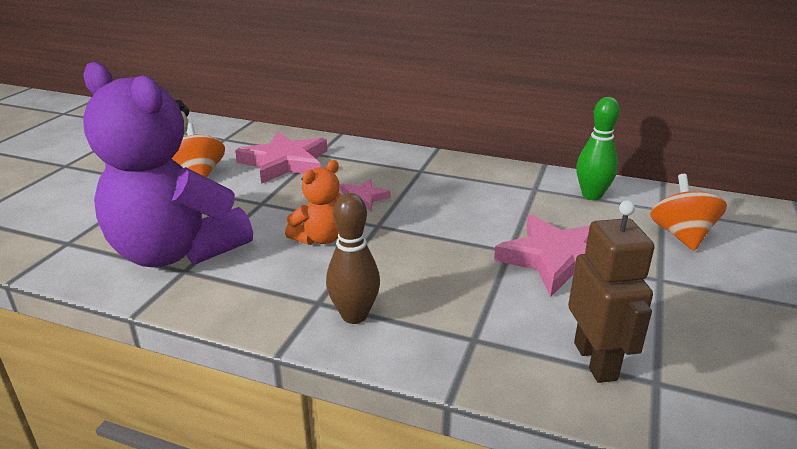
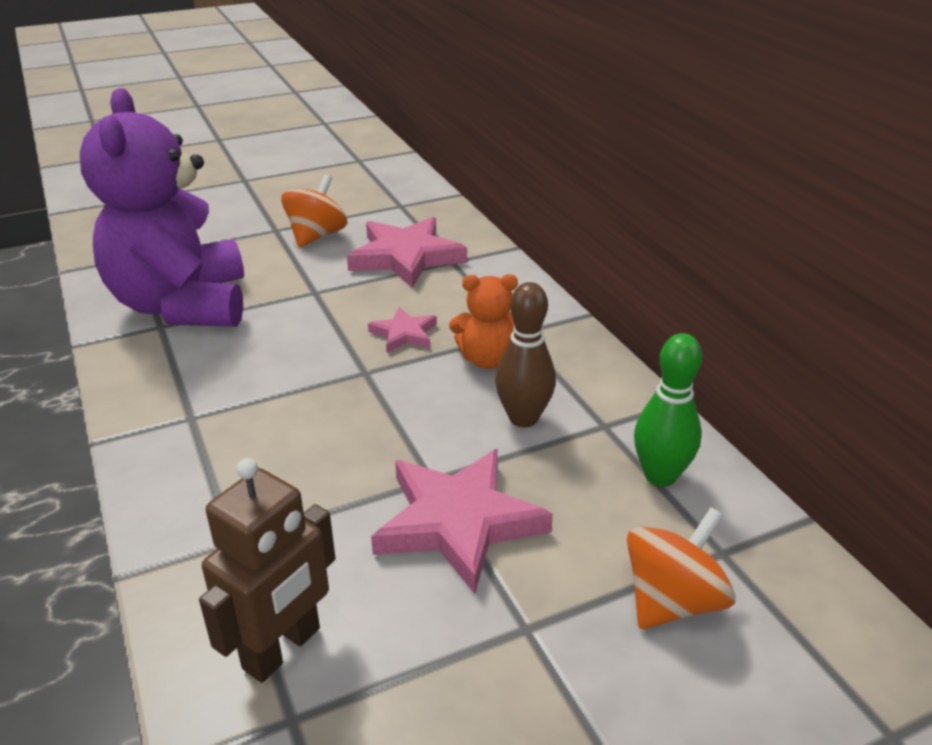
camera: 45 degrees right, 5 degrees up
(320, 238) = (296, 356): orange teddy bear -> orange teddy bear (488, 359)
(354, 315) = (191, 448): brown bowling pin -> brown bowling pin (523, 418)

